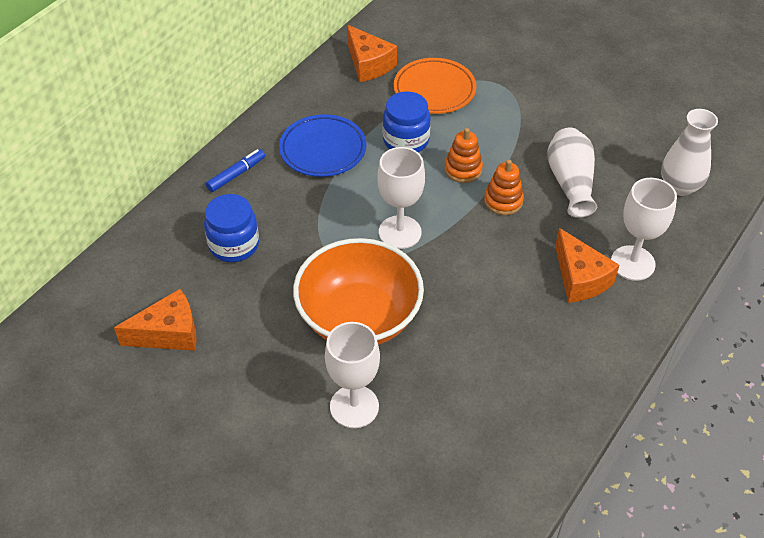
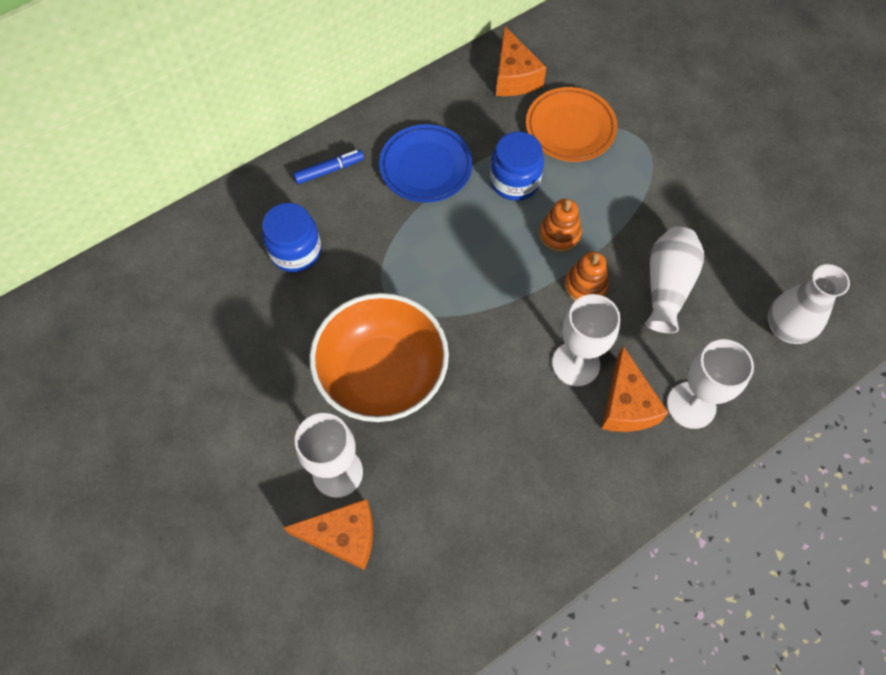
camera: 20 degrees right, 15 degrees up
(169, 333) = (197, 330): orange cheese -> orange cheese (343, 536)
(400, 232) = (463, 289): white goblet -> white goblet (576, 364)

